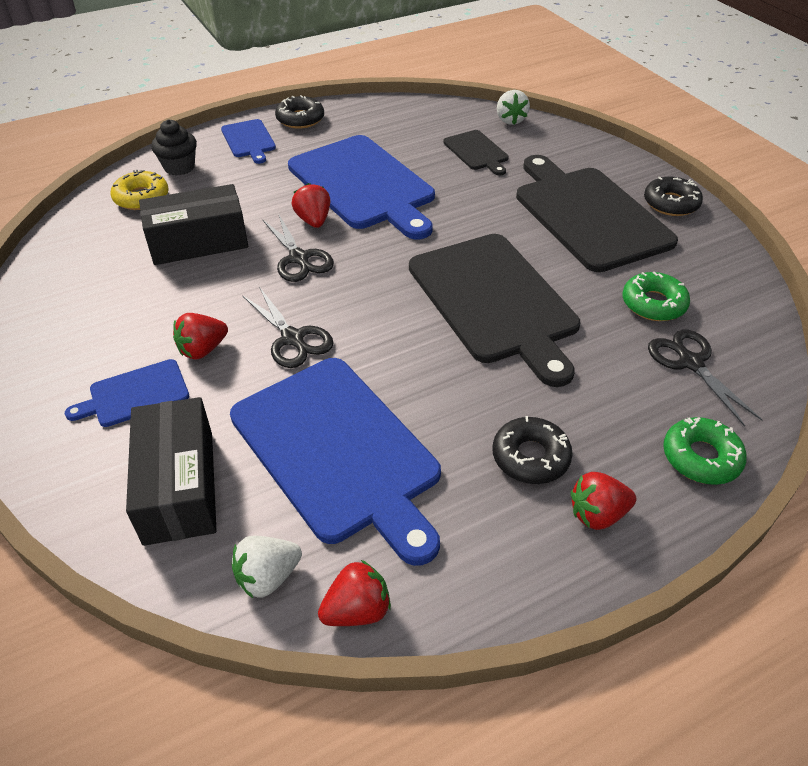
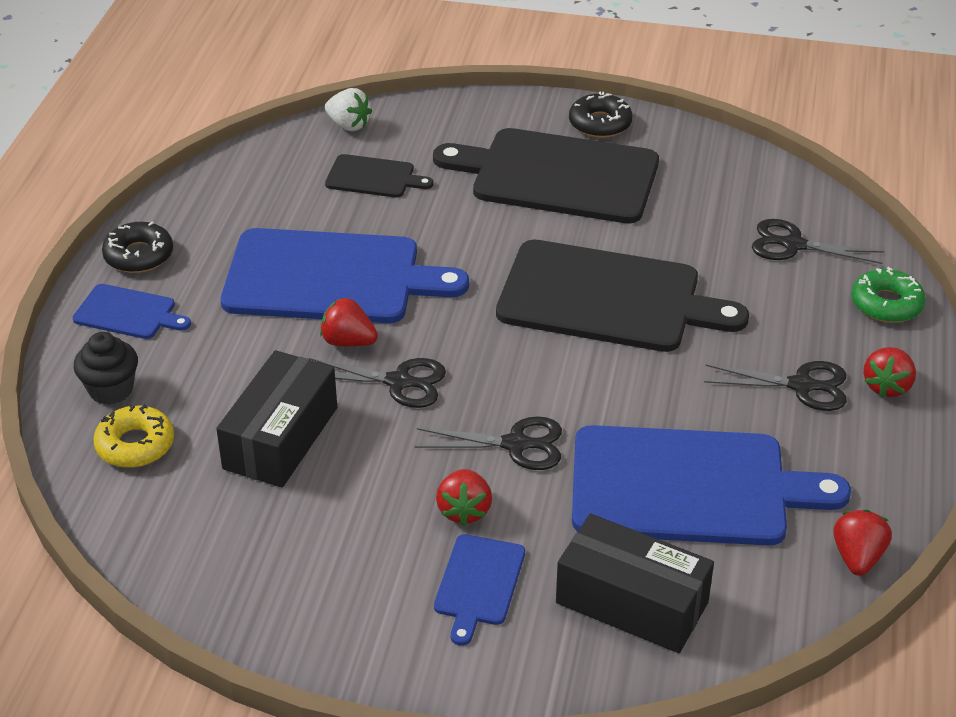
camera: 50 degrees left, 5 degrees down
(268, 577) = (782, 592): white strawberry -> none
(530, 457) = (802, 386): black donut -> black scissors
(653, 304) = (710, 218): green donut -> none

